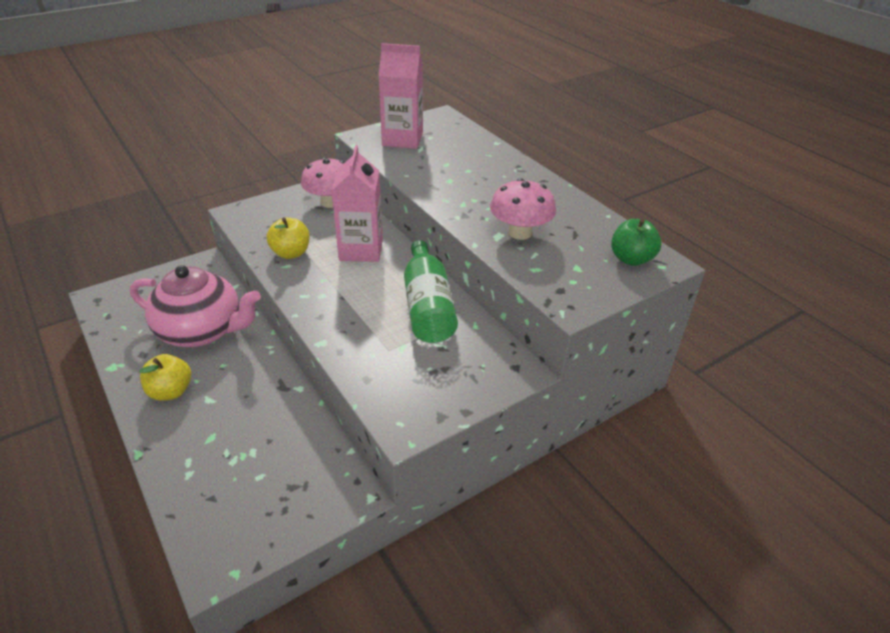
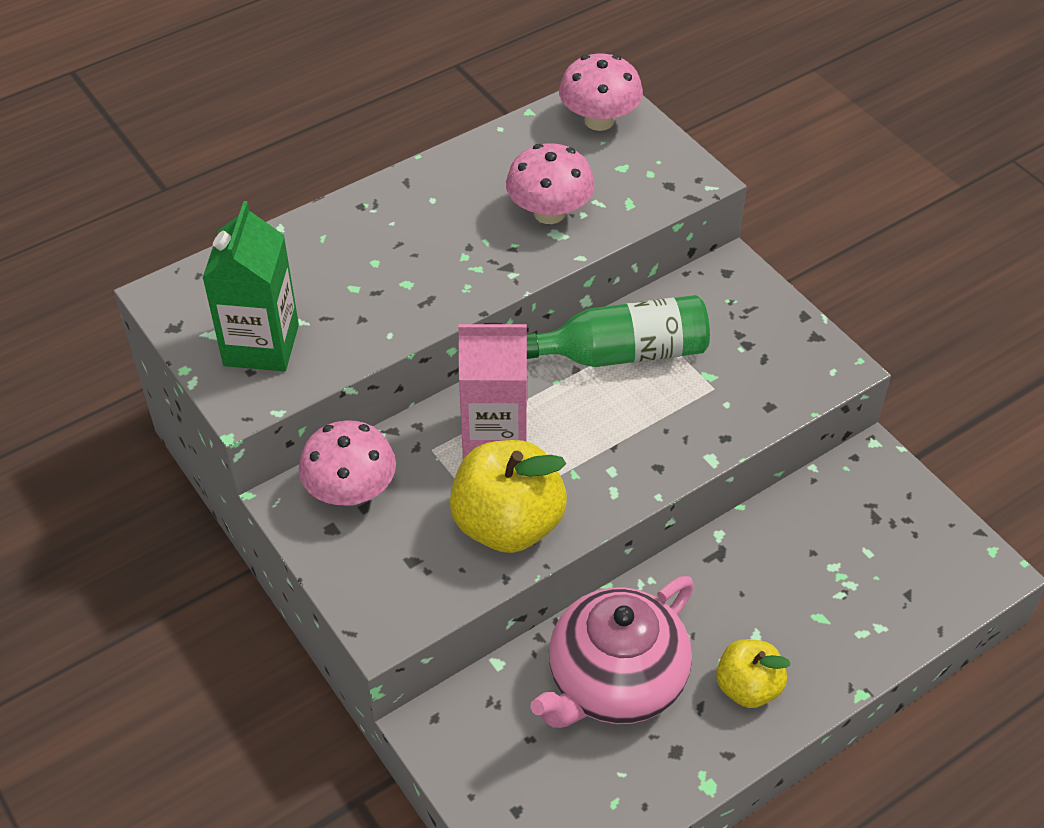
camera: 90 degrees left, 10 degrees up
(202, 331) = (615, 681): pink teapot -> pink teapot turned 150 degrees counterclockwise
(291, 253) = (508, 524): yellow apple -> yellow apple, size x1.68
(402, 139) = (261, 345): pink carton -> green carton
(631, 259) = (599, 120): green apple -> pink mushroom

